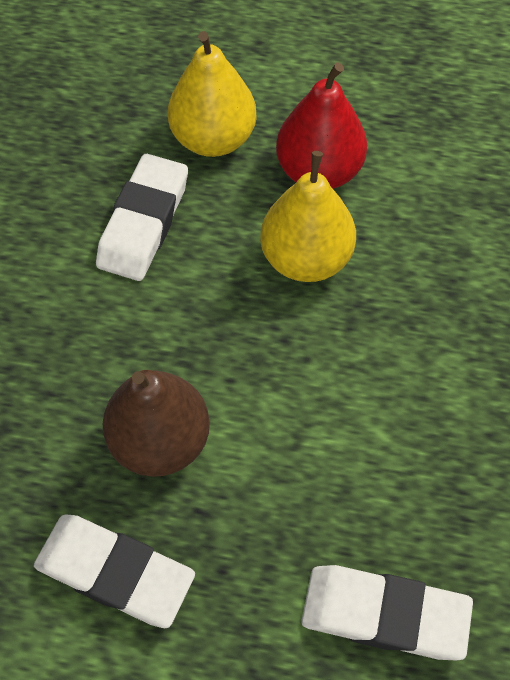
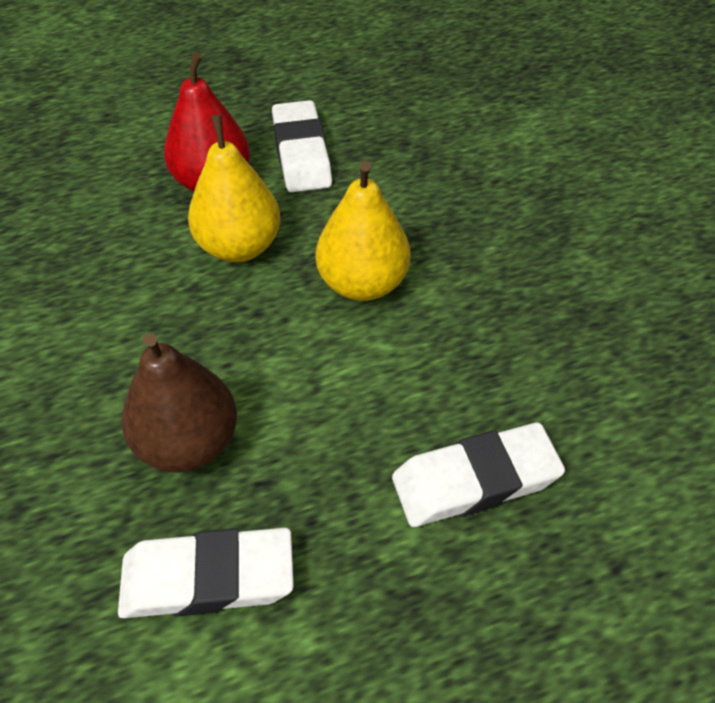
camera: 30 degrees left, 10 degrees down
(144, 223) = (74, 278): white eraser -> white eraser (301, 153)
(213, 138) = (105, 193): yellow pear -> yellow pear (362, 283)

